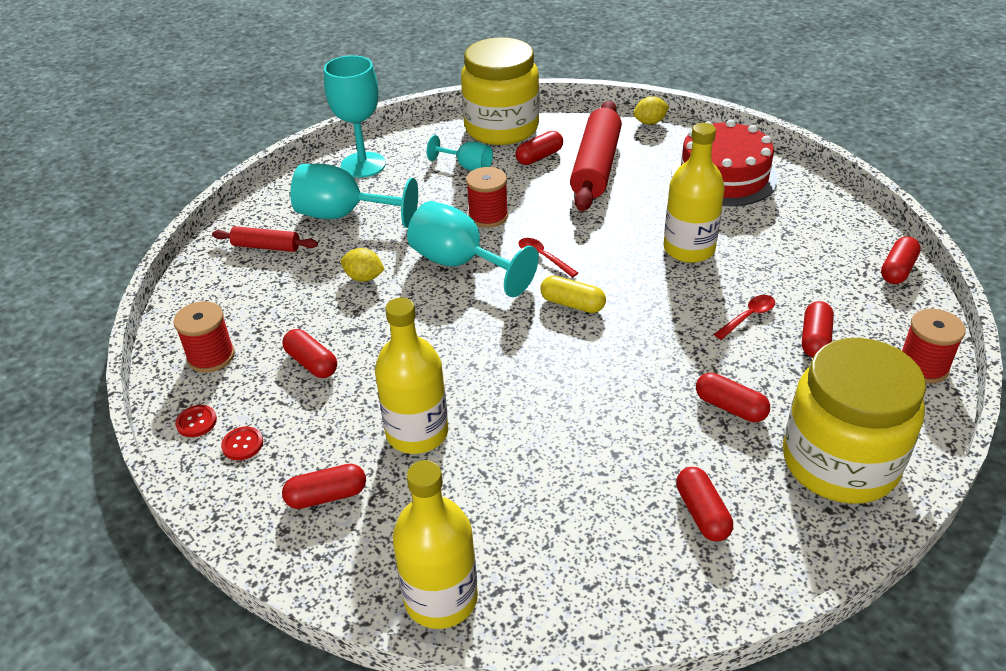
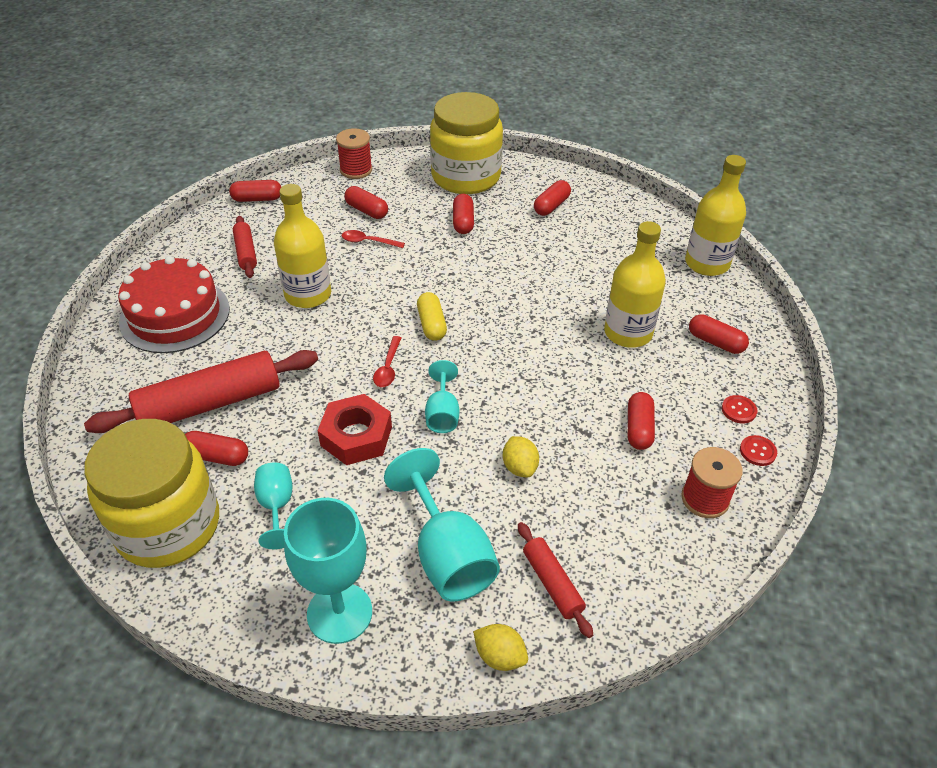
camera: 130 degrees left, 5 degrees up
(460, 264) = (442, 414): turquoise goblet -> turquoise goblet, size x0.57
(488, 216) = (356, 436): red spool -> red nut
(650, 122) = (87, 404): yellow lemon -> yellow lemon (500, 656)
(792, 235) = (246, 252): none -> red rolling pin
(815, 339) = (366, 210): red capsule -> red capsule turned 60 degrees clockwise

